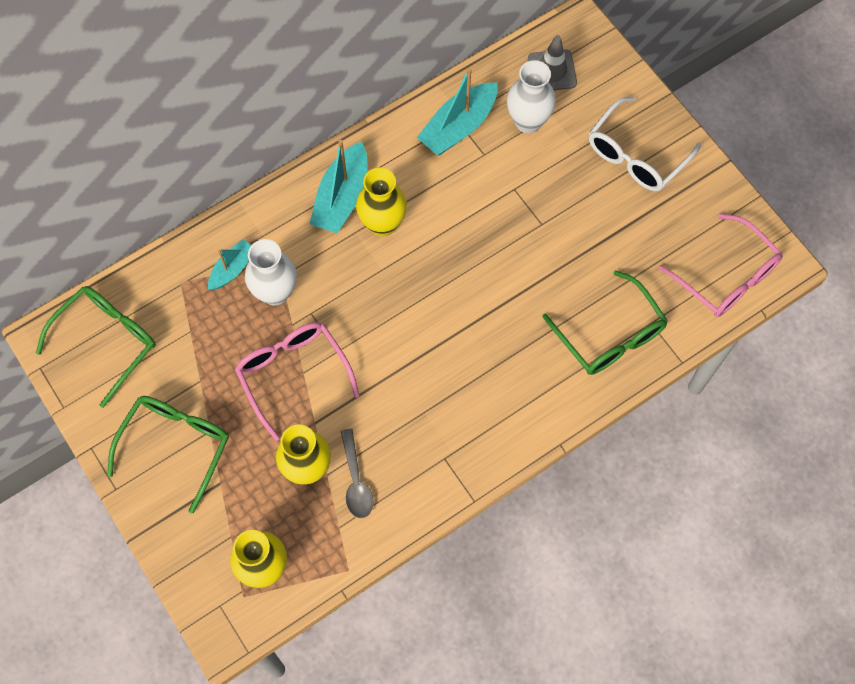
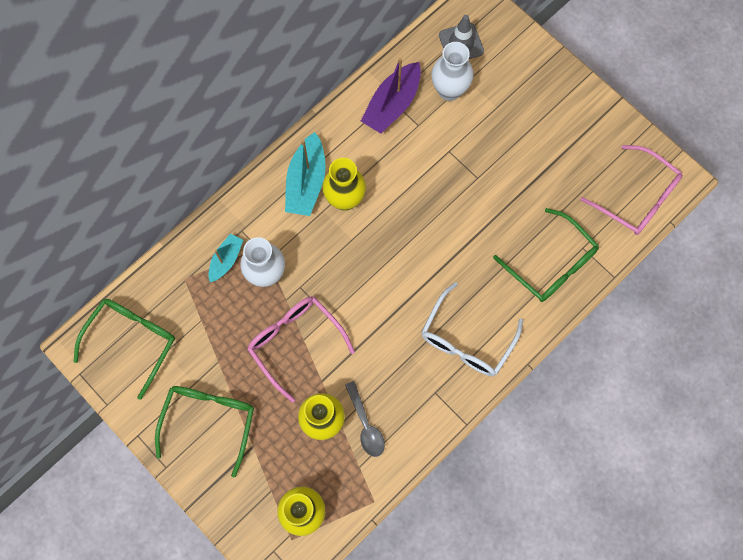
camera: 10 degrees left, 5 degrees up
(459, 127) = (392, 104): turquoise boat -> purple boat
(636, 156) = (544, 106): white glasses -> white glasses (466, 340)

